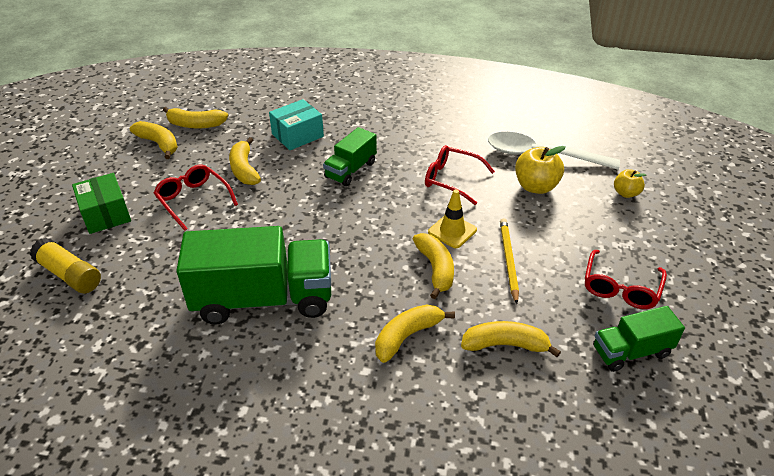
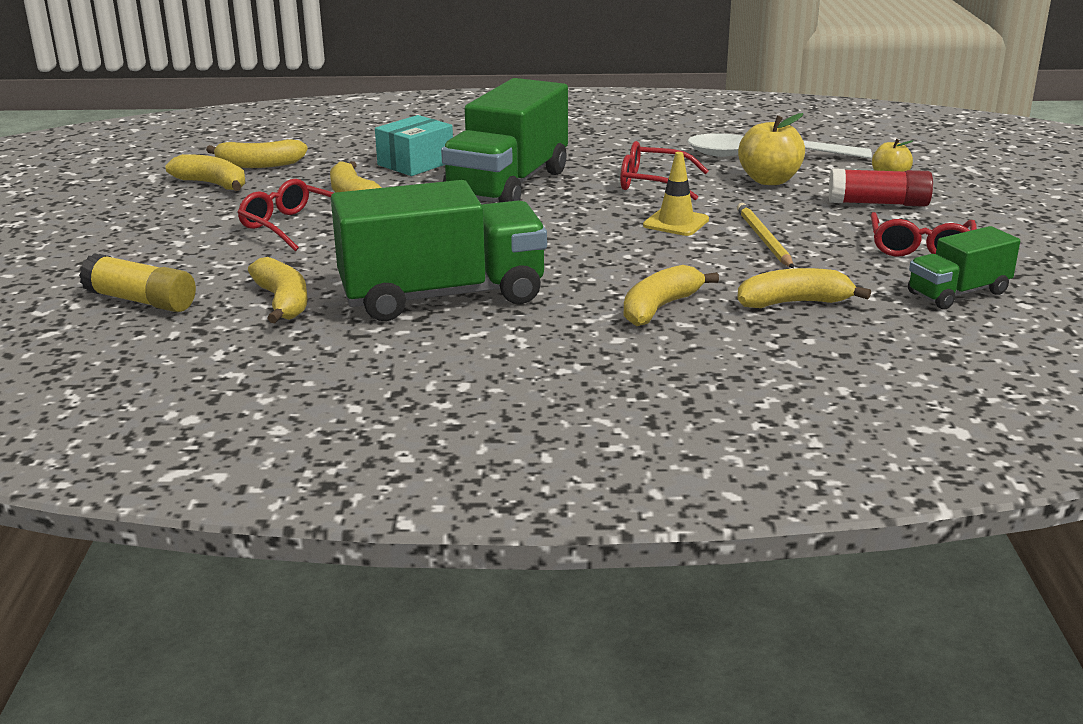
camera: 10 degrees left, 15 degrees down
(106, 214) = (167, 247): green box -> none
(350, 170) = (508, 186): green truck -> green truck, size x1.91
(435, 269) = (669, 253): yellow banana -> yellow banana (283, 302)
(607, 226) = (878, 203): none -> red glue stick

